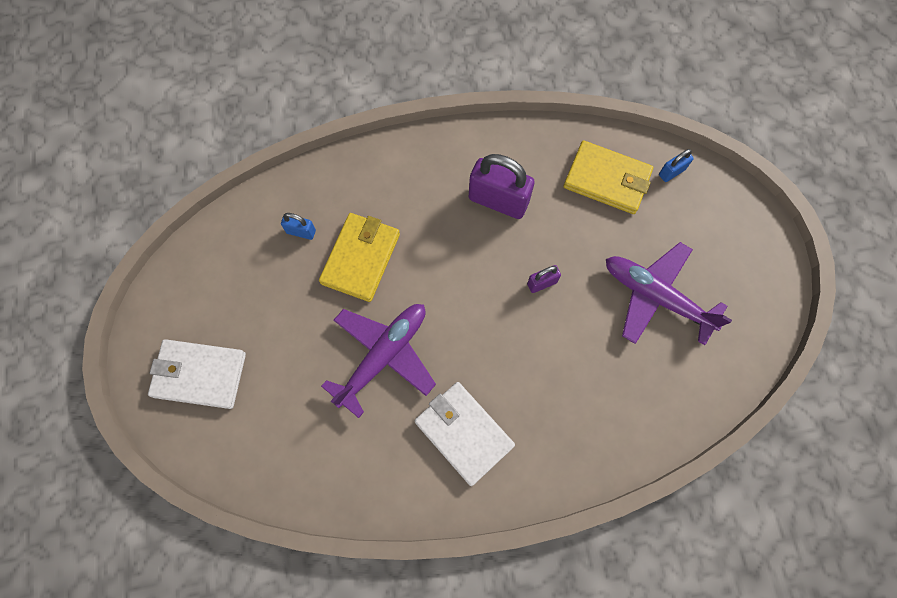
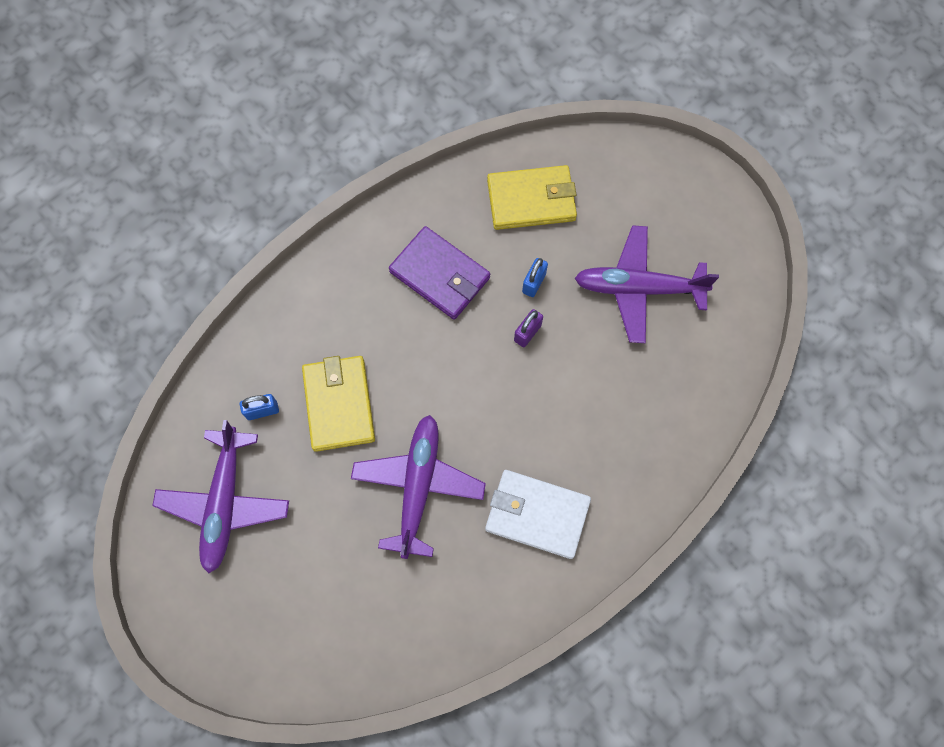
camera: 30 degrees left, 0 degrees up
(199, 375) = (246, 608): white wallet -> none
(232, 286) = (225, 503): none -> purple plane
(498, 200) = (440, 275): purple padlock -> purple wallet
(671, 172) = (587, 161): blue padlock -> blue padlock (534, 283)

